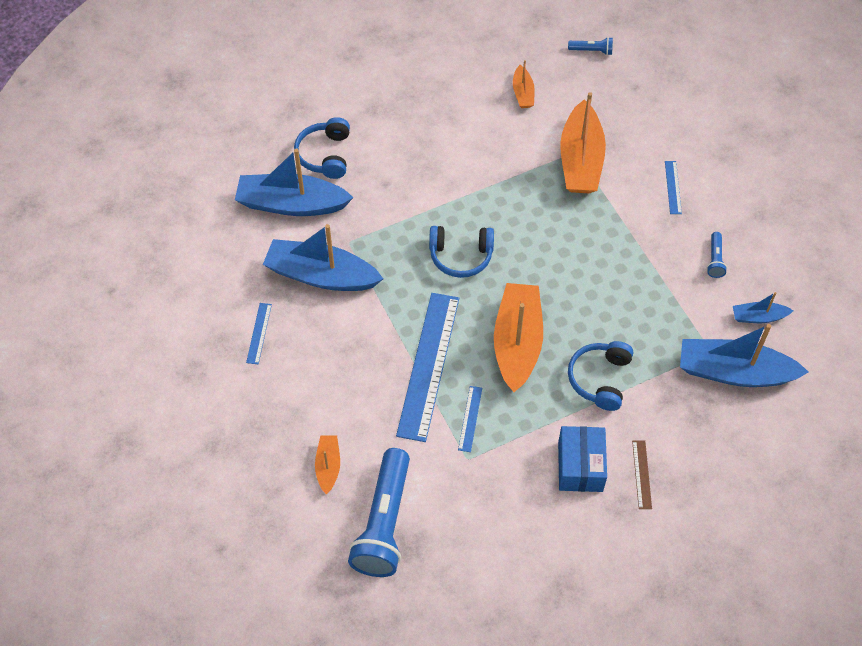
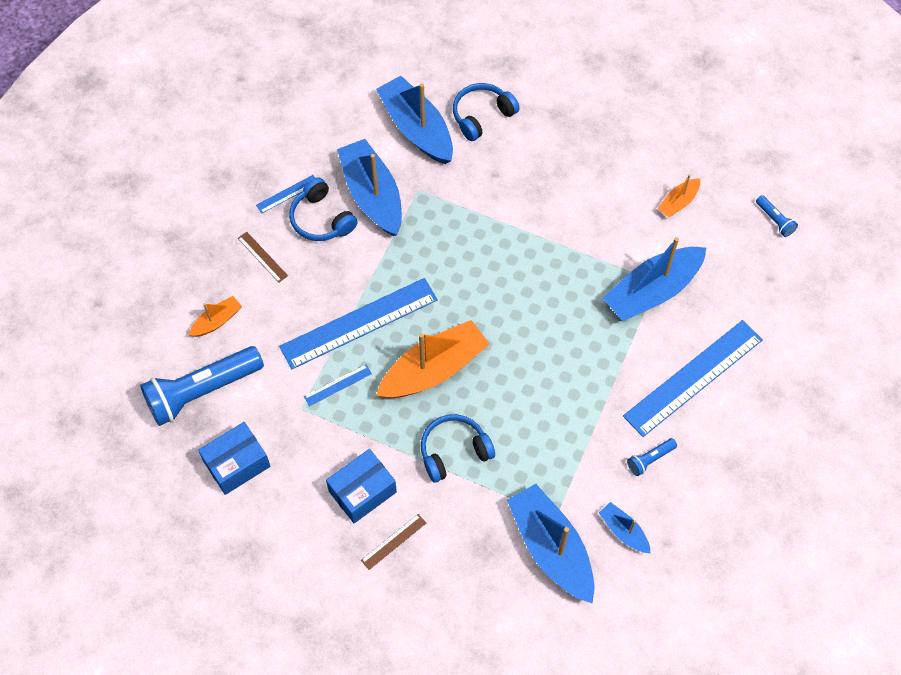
camera: 50 degrees right, 5 degrees up
(300, 391) = (262, 257): none -> brown ruler
(461, 256) = (477, 273): blue headphones -> blue headphones (321, 219)
(476, 542) = (237, 464): none -> blue box
(581, 160) = (652, 291): orange boat -> blue boat
(673, 187) = (693, 378): blue ruler -> blue ruler, size x2.35

